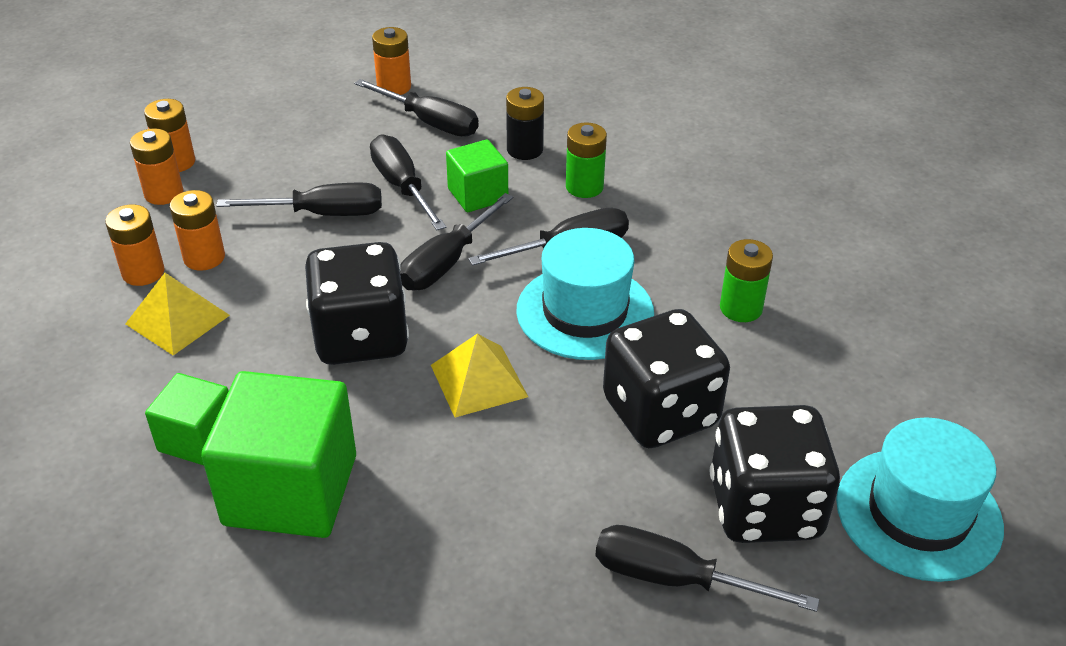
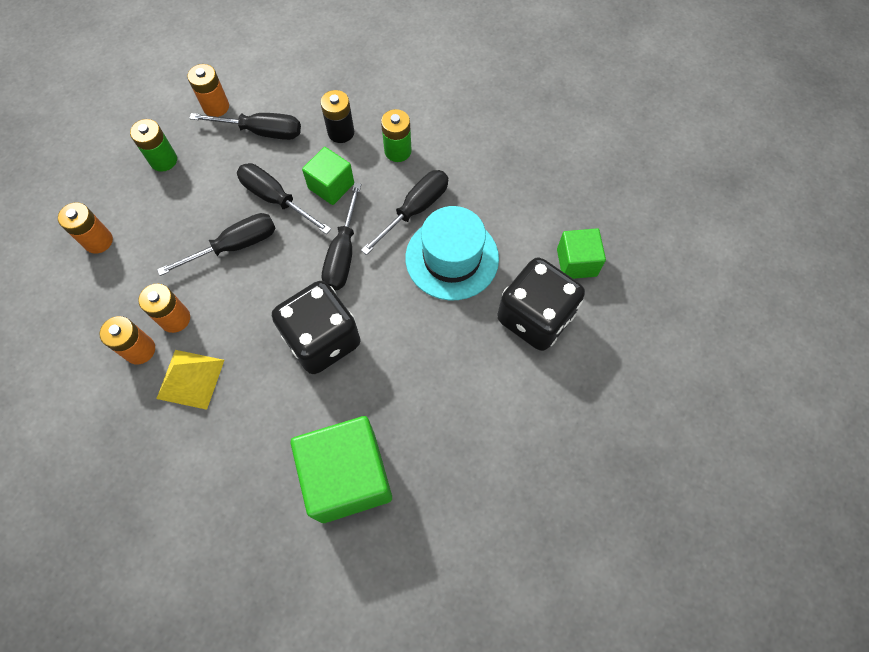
camera: 25 degrees left, 25 degrees up
(164, 193) = (108, 274): orange battery -> none
(197, 439) = (265, 466): green cube -> green cube (576, 262)
(478, 381) = (416, 341): yellow pyramid -> none
(674, 579) = (598, 432): black screwdriver -> none
(741, 308) = (543, 215): green battery -> green battery (163, 160)
(764, 508) = (623, 360): black dice -> none
(918, 513) = (704, 326): turquoise hat -> none

